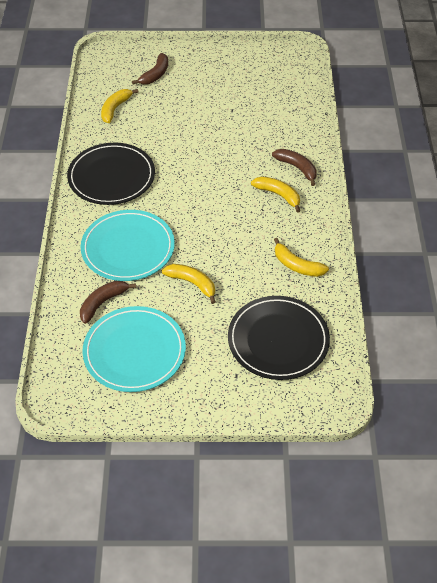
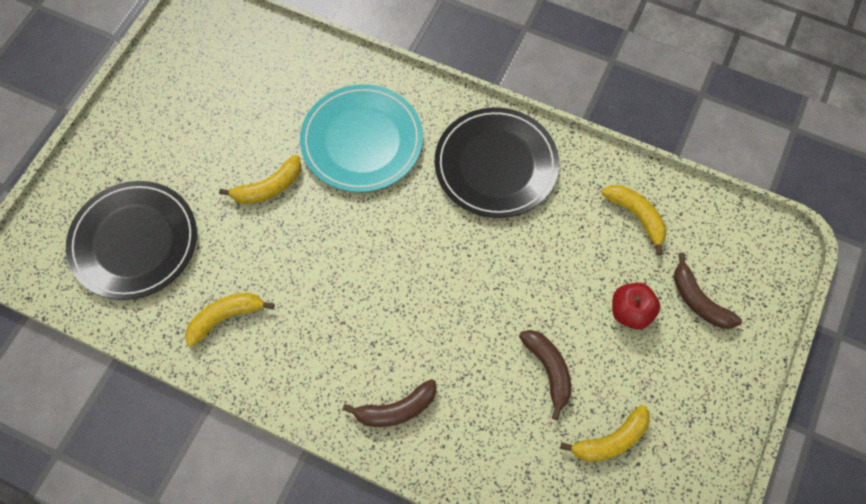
camera: 115 degrees right, 15 degrees up
(103, 303) = (294, 89): brown banana -> brown banana (548, 370)
(134, 351) = (211, 96): turquoise plate -> none
(178, 96) = (631, 312): none -> red apple
(278, 195) = (357, 356): yellow banana -> yellow banana (610, 440)

